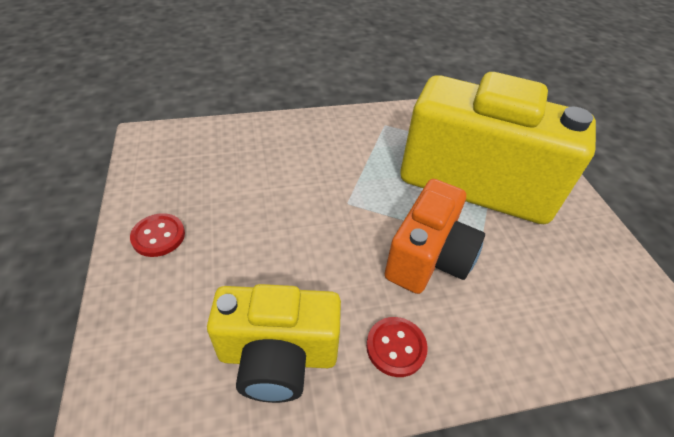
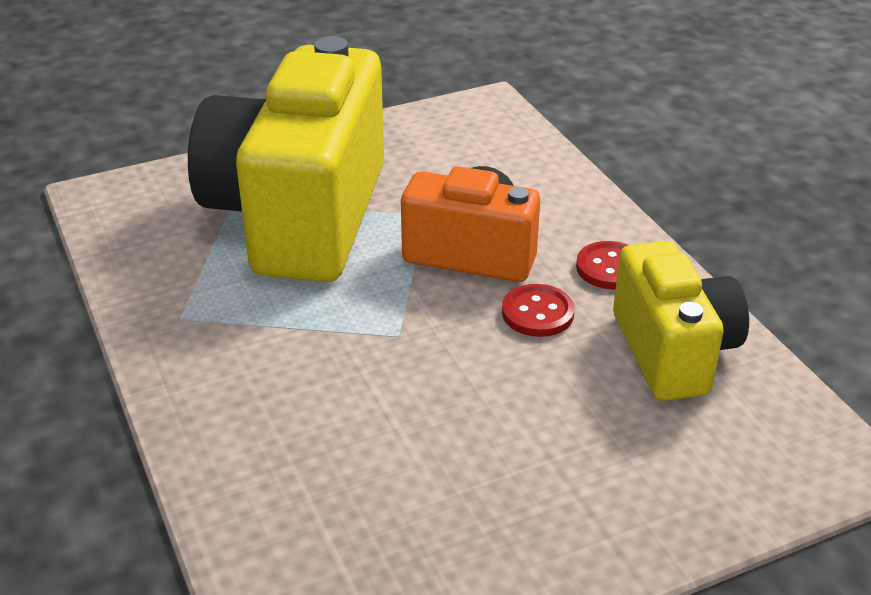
camera: 100 degrees left, 10 degrees down
(158, 236) = (558, 530): red button -> red button (537, 313)

